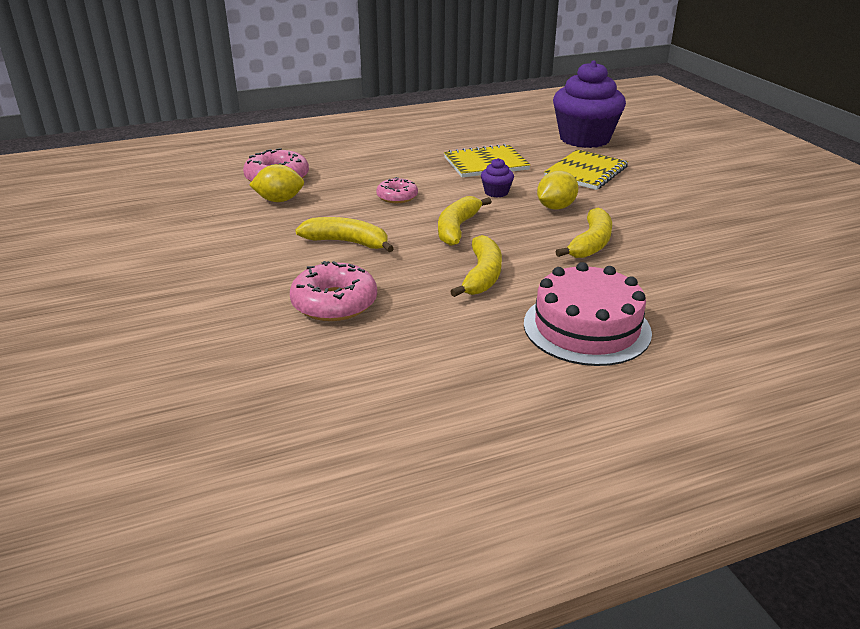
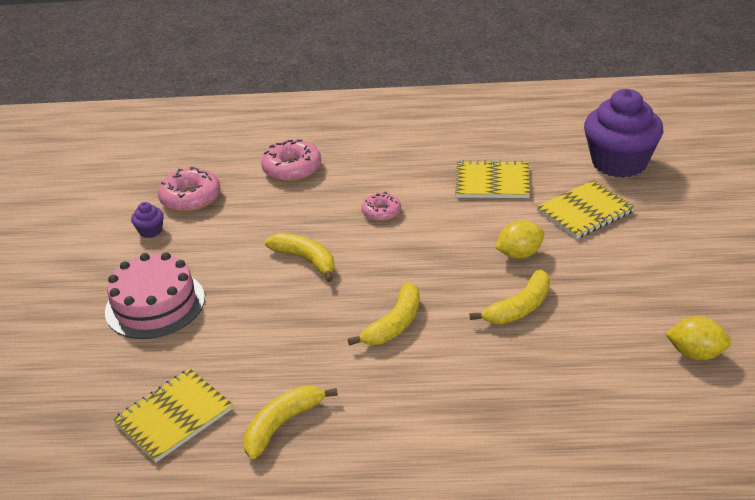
camera: 25 degrees right, 5 degrees up
(279, 200) = (279, 197): yellow lemon -> yellow lemon (695, 353)
(293, 401) = (174, 416): none -> yellow notebook
(334, 303) = (257, 326): pink donut -> pink donut (191, 198)
(457, 228) = (409, 262): yellow banana -> yellow banana (282, 424)
(496, 192) = (476, 223): purple cupcake -> purple cupcake (151, 231)
(586, 328) = (443, 404): pink cake -> pink cake (155, 304)

